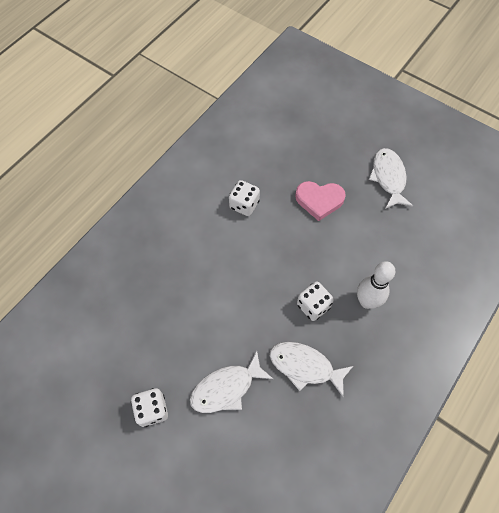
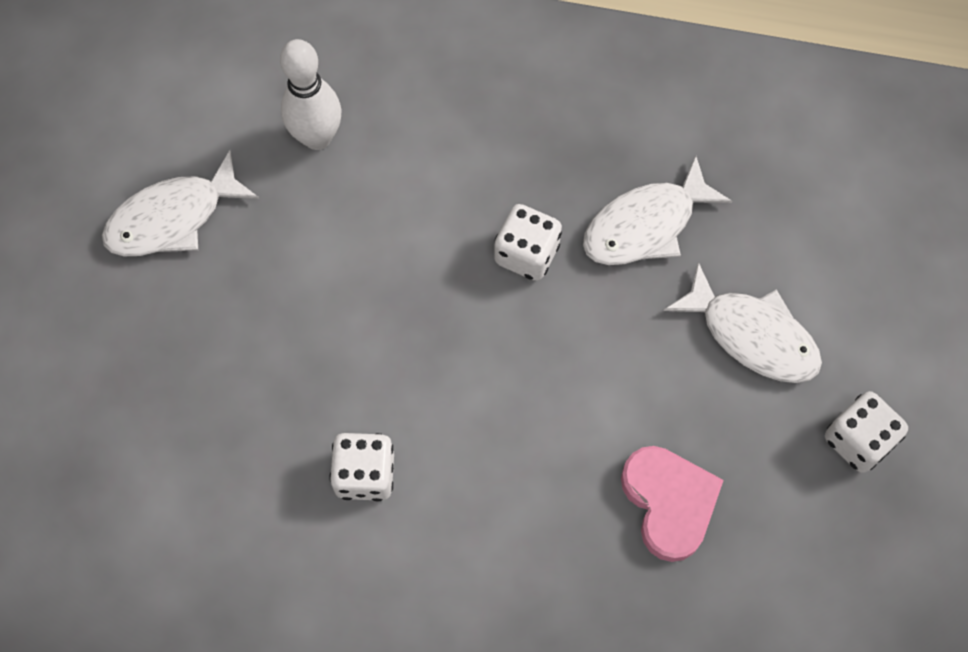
camera: 115 degrees left, 5 degrees up
(305, 366) = (645, 225): white fish -> white fish turned 60 degrees clockwise
(319, 200) = (288, 329): pink heart -> pink heart (669, 503)
(367, 301) = (472, 169): white bowling pin -> white bowling pin (317, 137)

